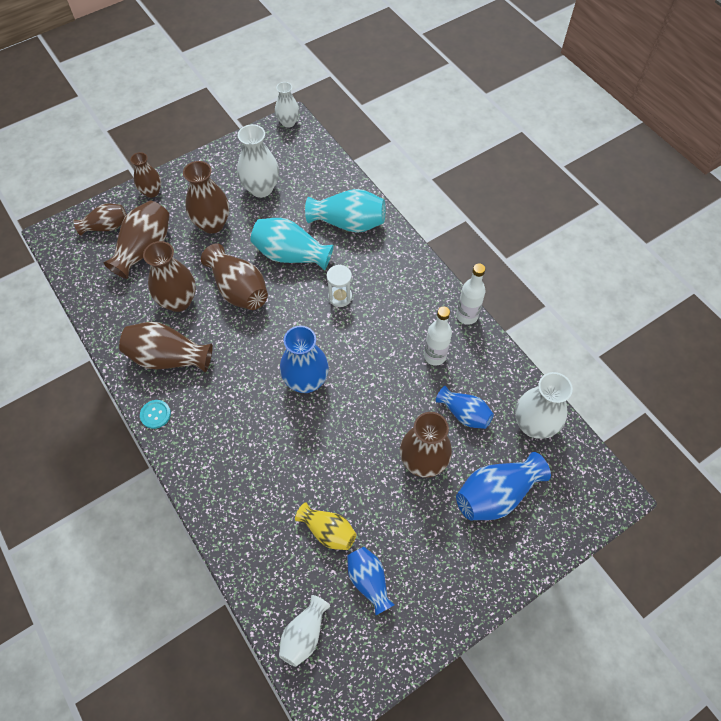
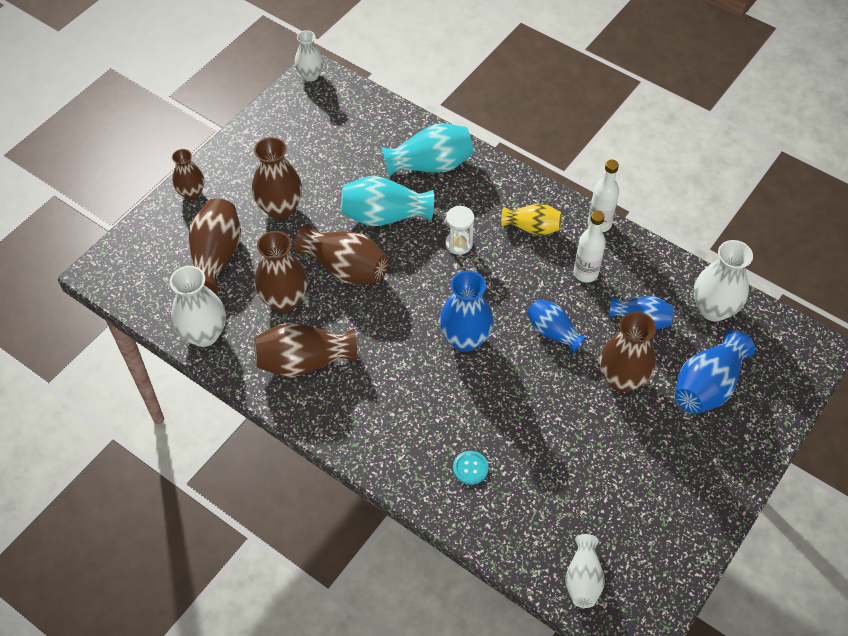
camera: 20 degrees left, 5 degrees down
(106, 227) = (158, 245): brown vase -> none
(155, 414) = (320, 423): turquoise button -> turquoise button (470, 468)
(261, 189) = (316, 155): white vase -> white vase (204, 334)
(328, 531) = (559, 476): yellow vase -> yellow vase (532, 228)
(369, 581) = (622, 508): blue vase -> blue vase (553, 332)

